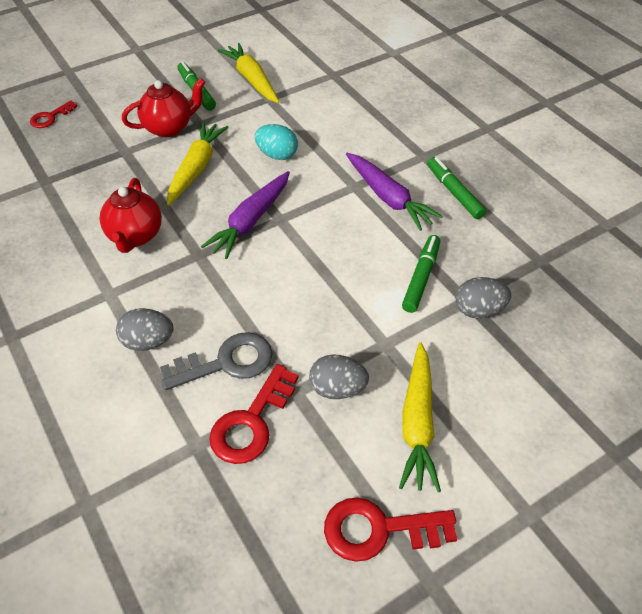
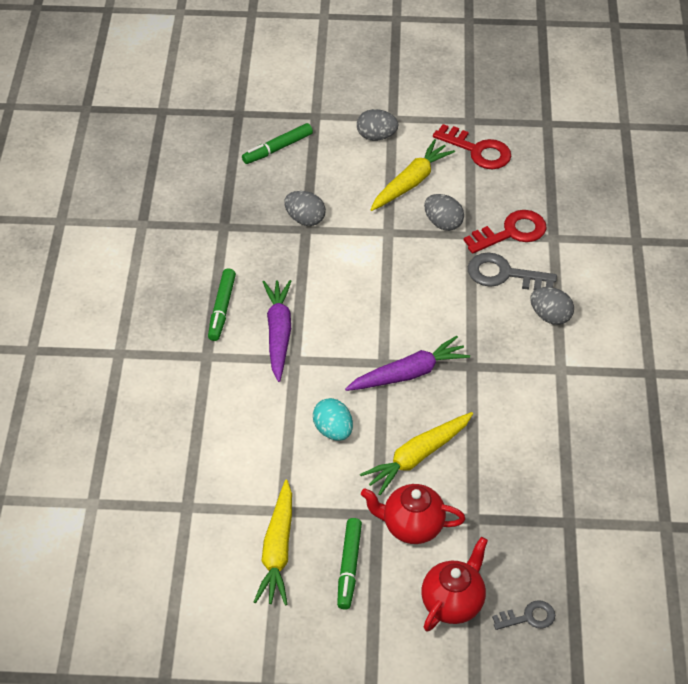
camera: 145 degrees left, 0 degrees up
(50, 117) = (528, 617): red key -> grey key
(135, 236) = (514, 411): red teapot -> red teapot (453, 602)
(421, 278) = (320, 259): green marker -> green marker (277, 148)
(518, 468) = (376, 136): none -> grey egg

